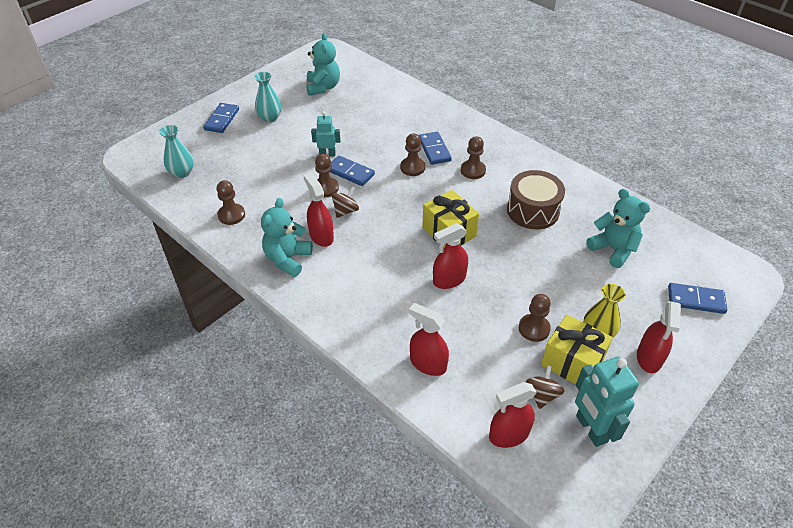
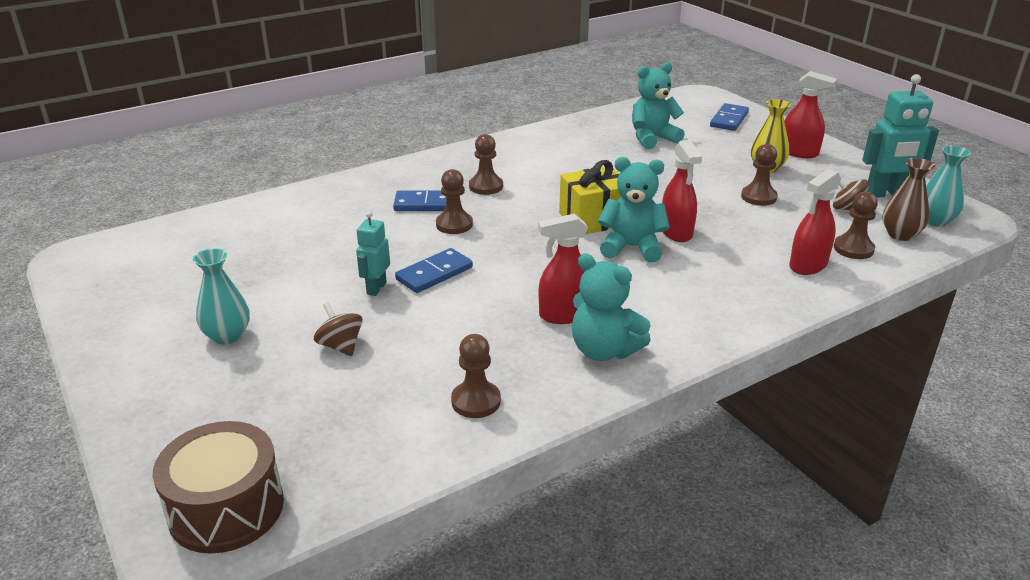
camera: 75 degrees left, 15 degrees down
(182, 172) = (315, 460): turquoise vase -> turquoise vase (935, 221)
(222, 119) = (180, 395): blue domino -> none
(323, 87) = (189, 272): turquoise teddy bear -> turquoise teddy bear (631, 247)
(325, 188) = (458, 299): brown pawn -> brown pawn (853, 249)
(345, 211) = (518, 288): brown spinning top -> brown spinning top (340, 346)
(508, 434) = (900, 235): red spray bottle -> brown vase
(533, 210) = (576, 165): brown drum -> brown drum (226, 508)
(572, 362) = (804, 187): yellow gift -> none

